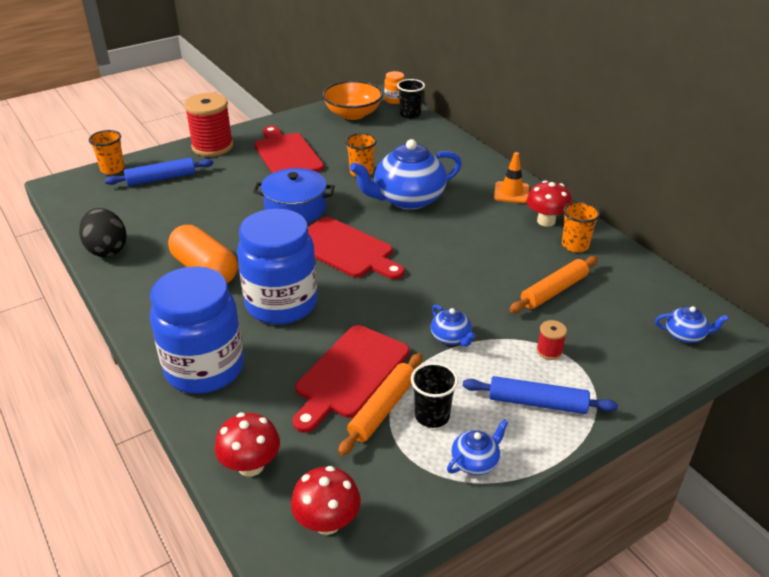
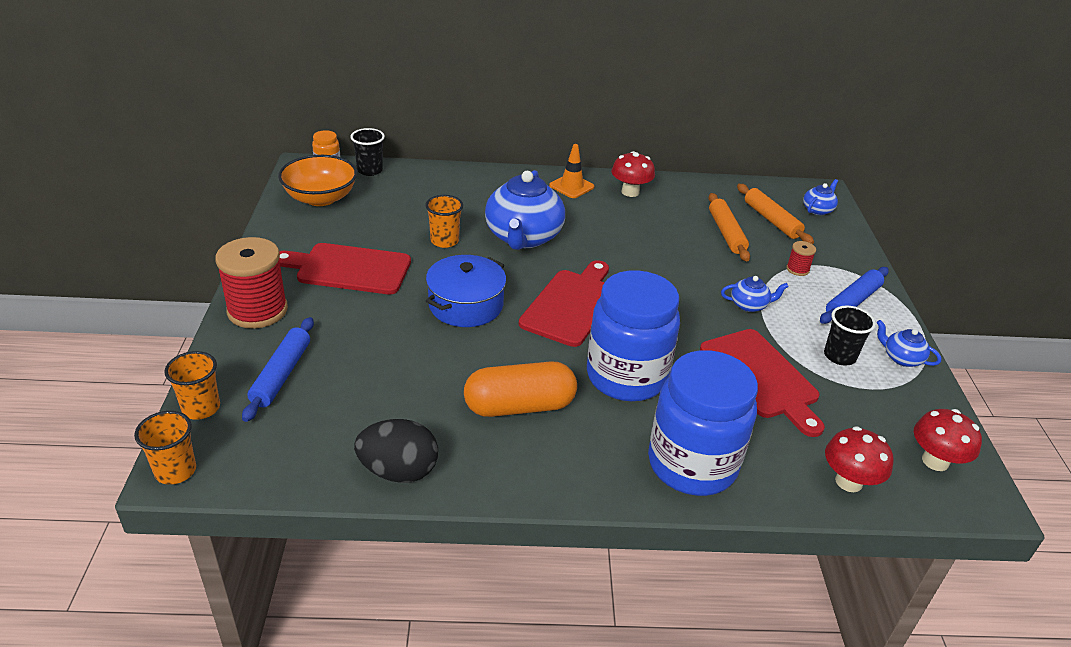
camera: 60 degrees left, 0 degrees up
(345, 249) = (571, 305): red cutting board -> red cutting board turned 45 degrees counterclockwise
(382, 409) = (817, 377): orange rolling pin -> orange rolling pin (771, 220)
(475, 462) = (901, 358): blue teapot -> blue teapot turned 45 degrees counterclockwise
(575, 245) = (675, 196): orange cup -> orange cup (175, 471)

